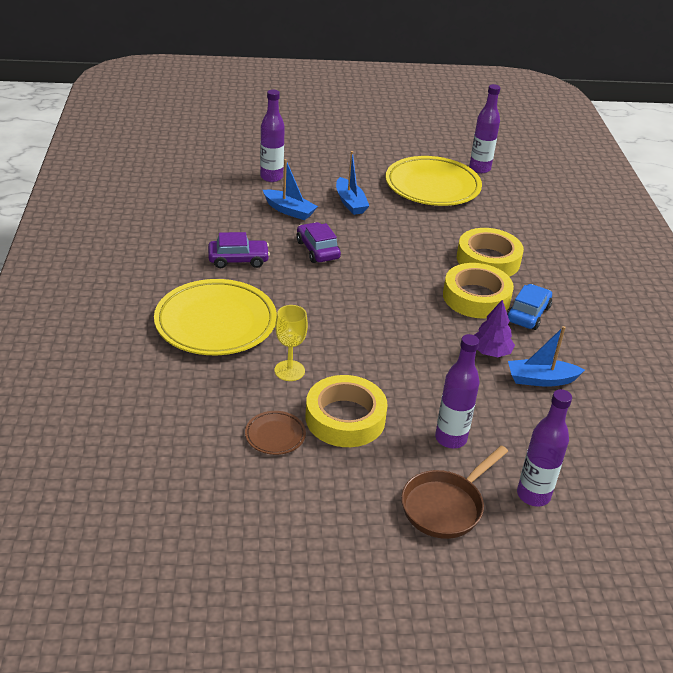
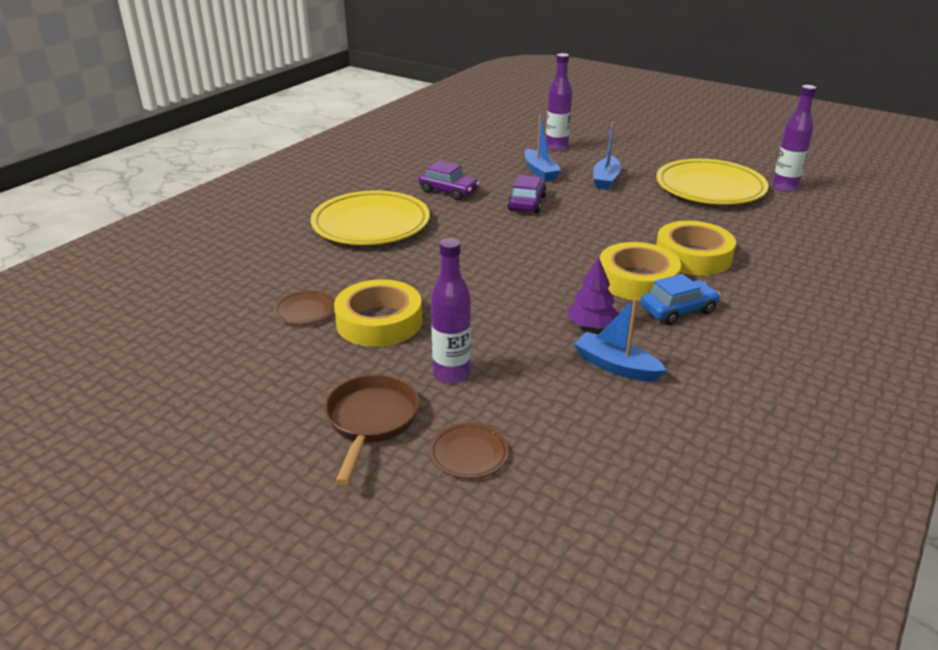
camera: 40 degrees right, 5 degrees down
(289, 371) = (382, 273): yellow goblet -> none
(445, 506) = (371, 422): brown pan -> brown pan turned 105 degrees clockwise
(533, 495) = (469, 454): purple bottle -> brown plate

